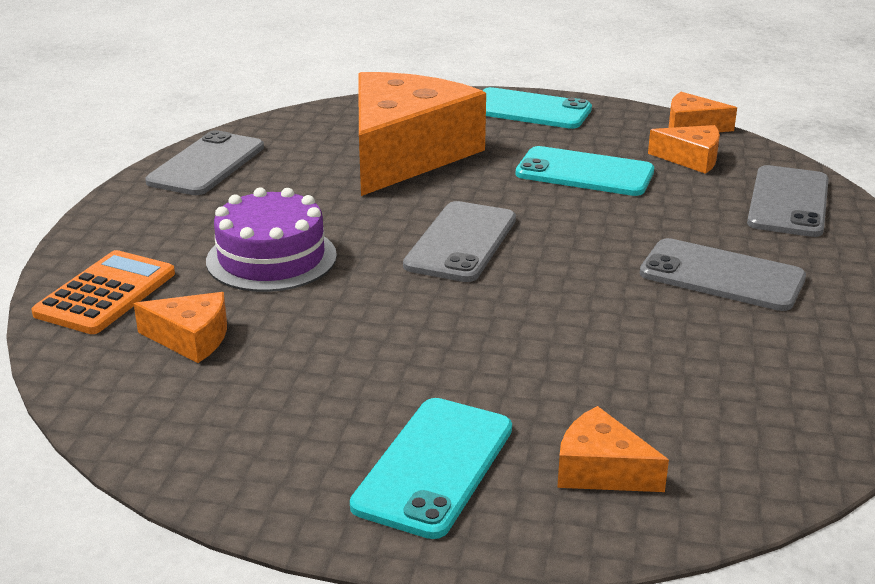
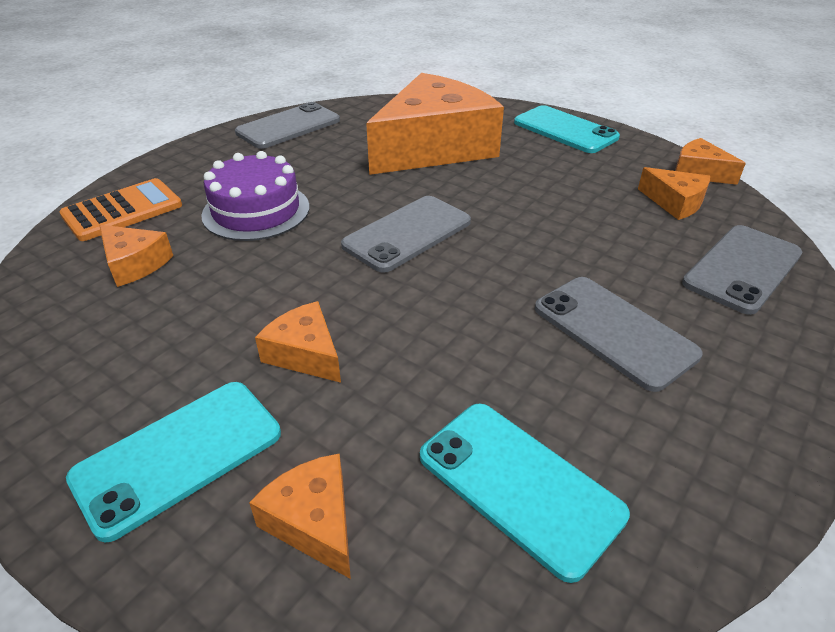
camera: 25 degrees right, 10 degrees up
(466, 364) = (305, 353): none -> orange cheese
(584, 173) = (566, 194): turquoise phone -> turquoise phone (519, 484)

